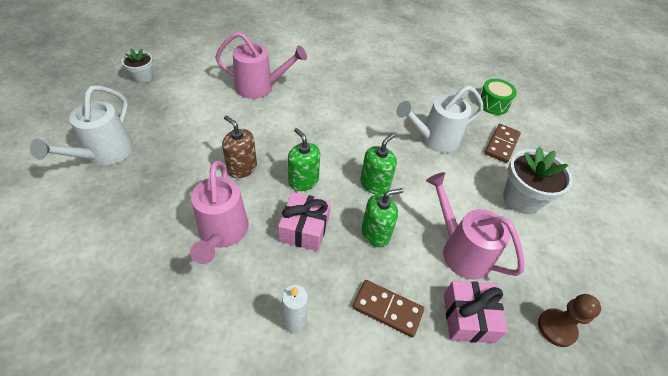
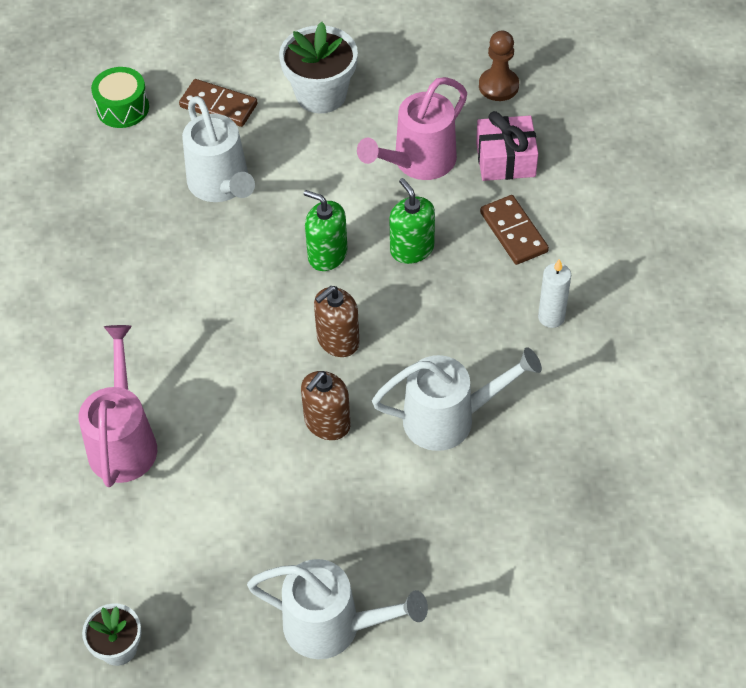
camera: 90 degrees left, 5 degrees up
(222, 234) = (450, 418): pink watering can -> white watering can
(303, 181) = (338, 340): green soap dispenser -> brown soap dispenser
(304, 229) = (421, 326): pink gift -> none
(387, 309) = (513, 232): brown domino -> brown domino turned 45 degrees counterclockwise

